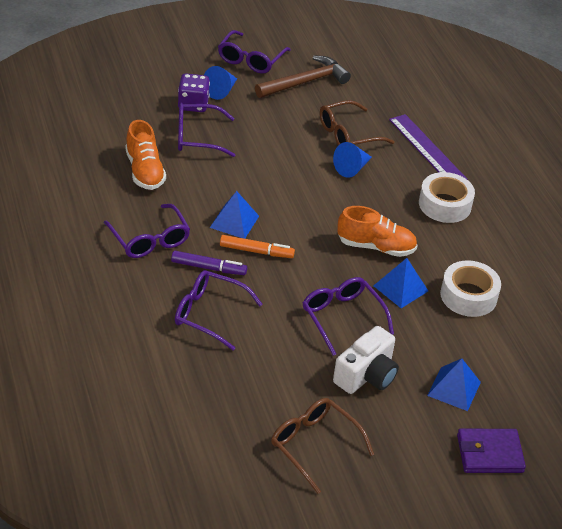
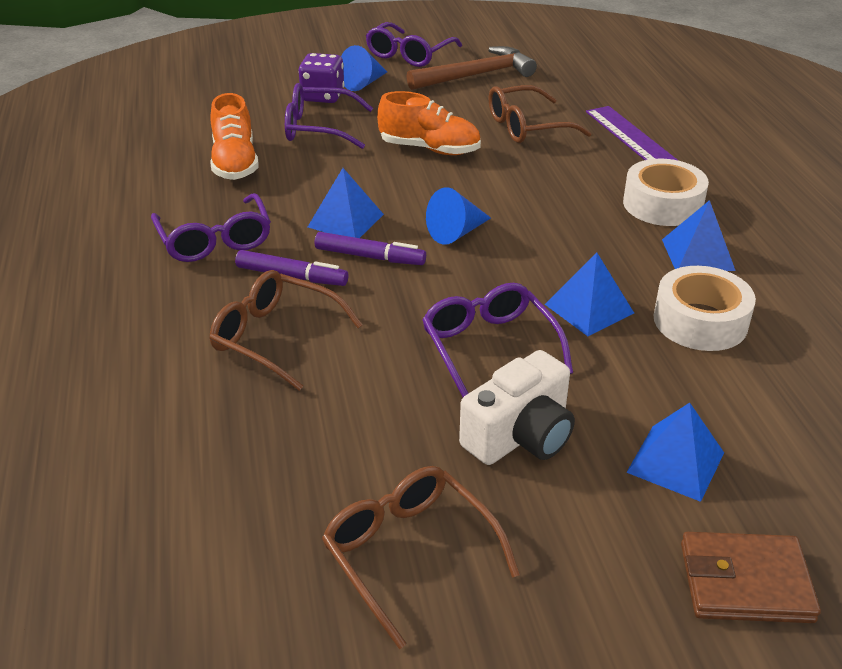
camera: 10 degrees right, 5 degrees down
(209, 314) = (275, 338): purple glasses -> brown glasses
(256, 251) = (370, 257): orange marker -> purple marker
(352, 168) = (528, 162): blue cone -> blue cone (456, 232)
(376, 247) = (554, 254): orange shoe -> orange shoe (429, 149)
(467, 245) = (697, 254): none -> blue pyramid
(489, 453) = (745, 582): purple wallet -> brown wallet

